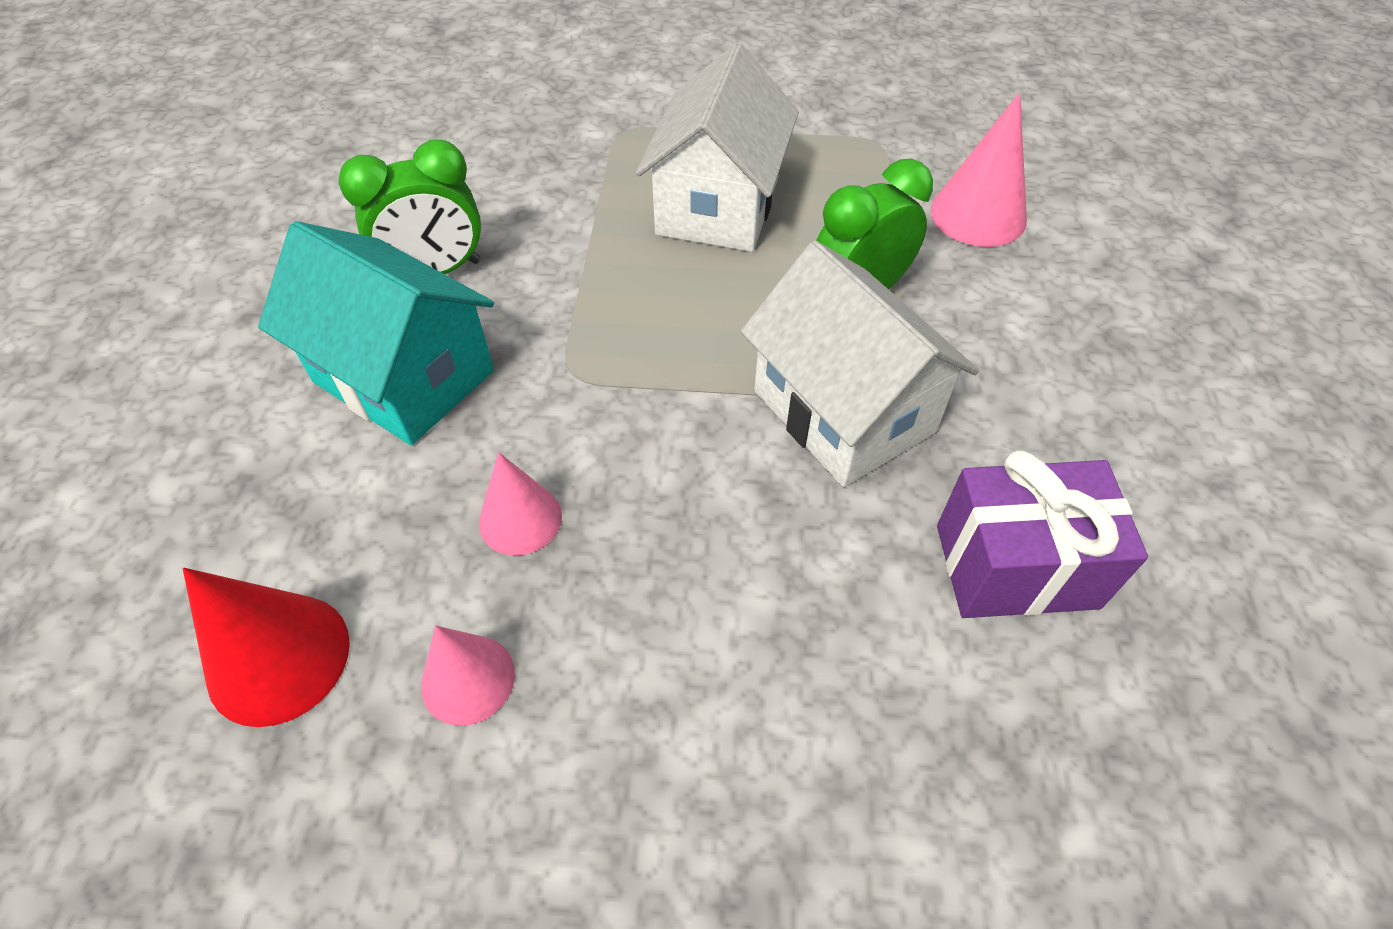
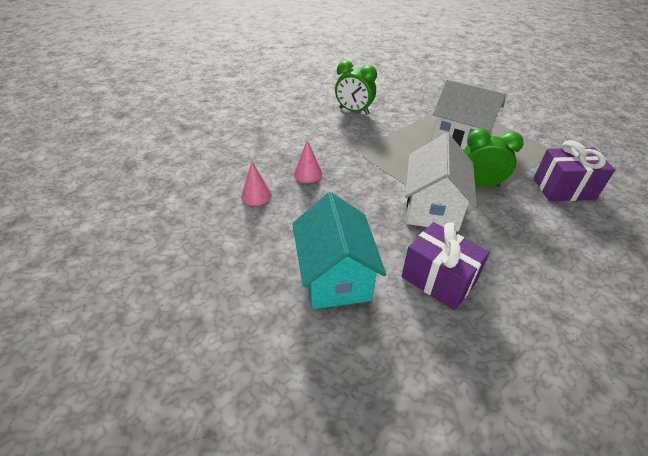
camera: 45 degrees right, 10 degrees down
(278, 658) = (225, 164): red cone -> none
(404, 376) = (317, 129): turquoise house -> turquoise house (335, 276)
(718, 206) = (460, 137): white house -> white house turned 60 degrees clockwise
(978, 215) = (563, 188): pink cone -> purple gift

